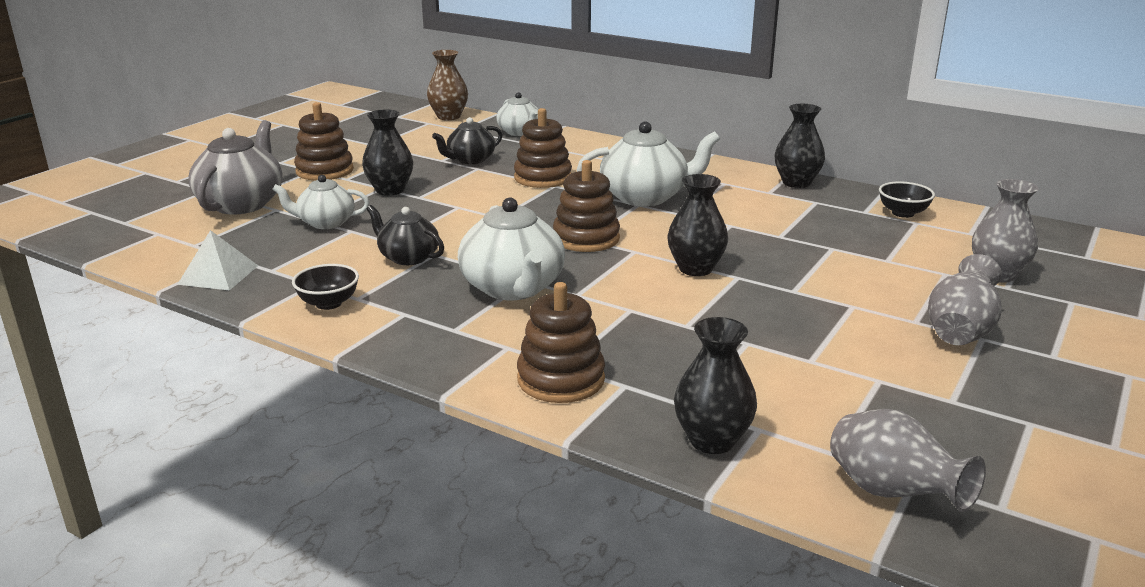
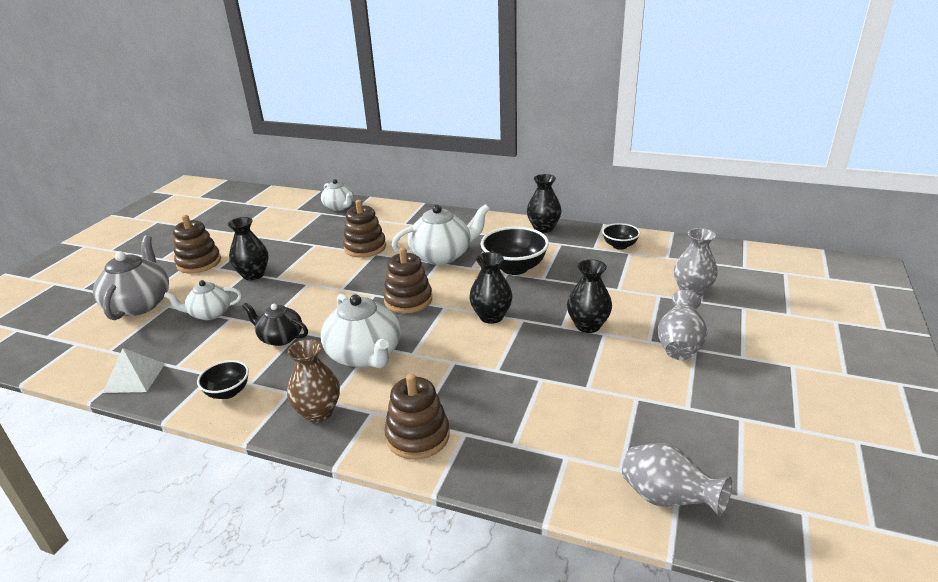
camera: 10 degrees left, 5 degrees up
(448, 116) = (283, 198): brown vase -> brown vase (318, 412)
(470, 160) = (308, 237): black teapot -> none
(712, 440) = (536, 474): black vase -> black vase (588, 325)
(743, 221) = (514, 268): none -> black bowl

